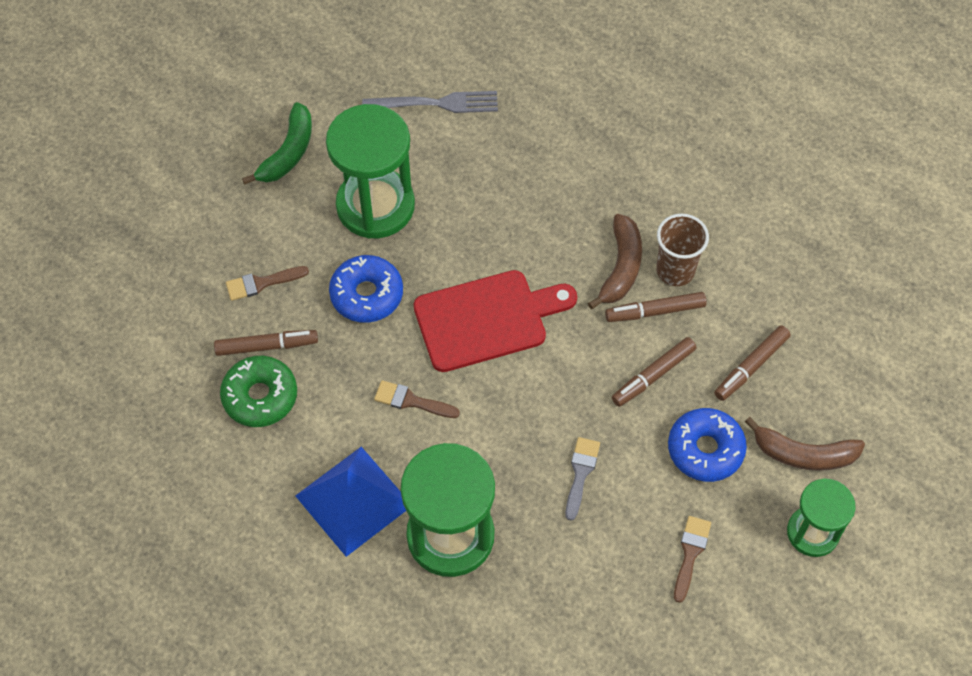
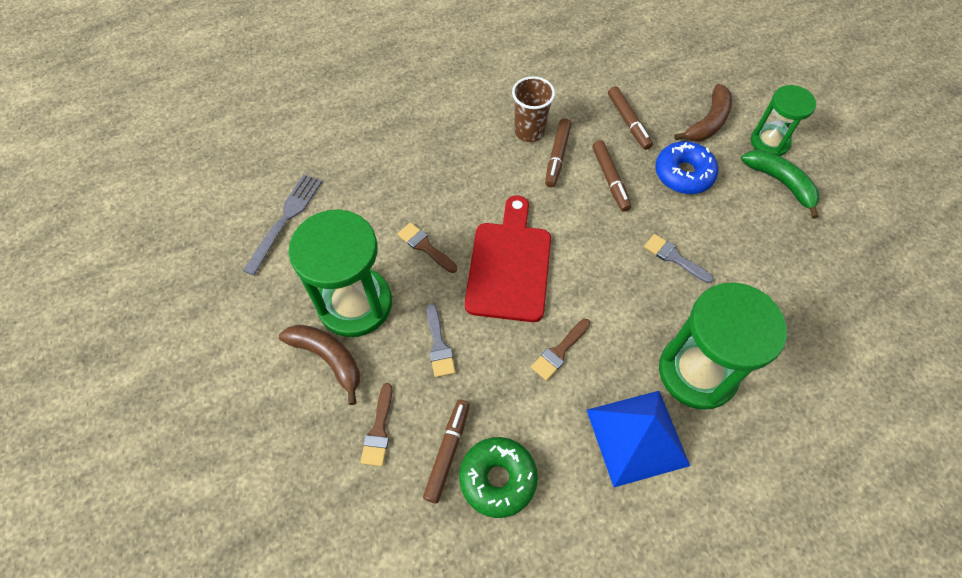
camera: 65 degrees left, 0 degrees up
(288, 152) = (255, 352): green banana -> green banana (780, 183)
(367, 294) = (439, 345): blue donut -> grey brush
(621, 267) = (509, 161): brown banana -> brown banana (328, 359)
(690, 553) = (764, 216): brown brush -> brown brush (425, 246)

